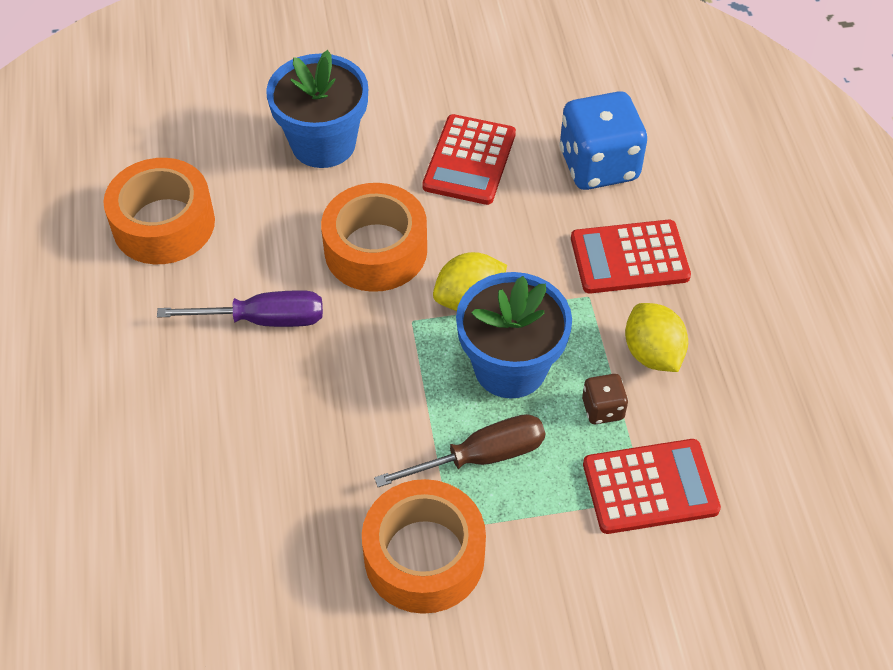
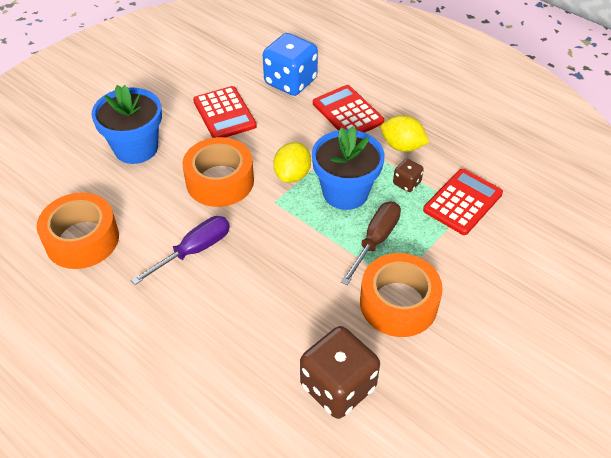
camera: 40 degrees left, 5 degrees down
(254, 599) = (338, 387): none -> brown dice
(629, 257) = (348, 112): red calculator -> red calculator turned 105 degrees clockwise

